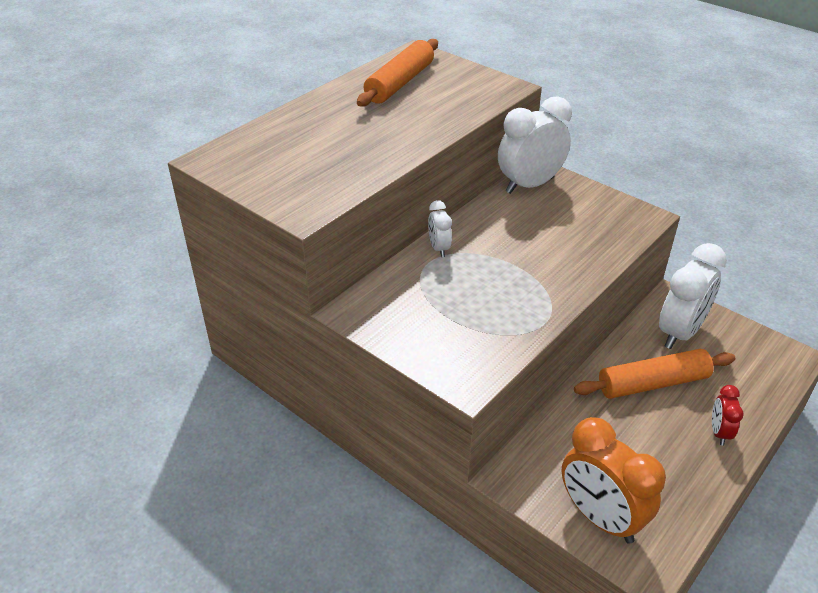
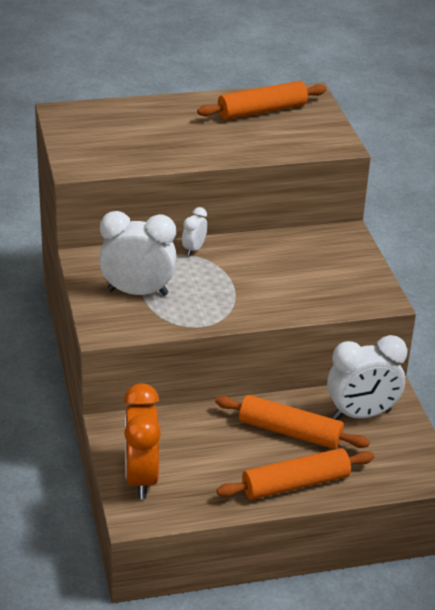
camera: 35 degrees right, 5 degrees down
(529, 185) = (324, 239): white clock -> white clock (137, 292)
(719, 432) = (295, 484): red clock -> orange rolling pin

